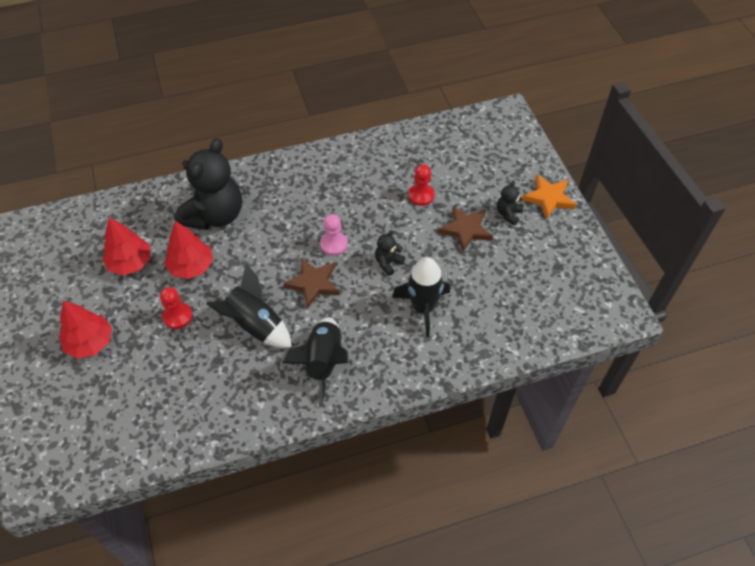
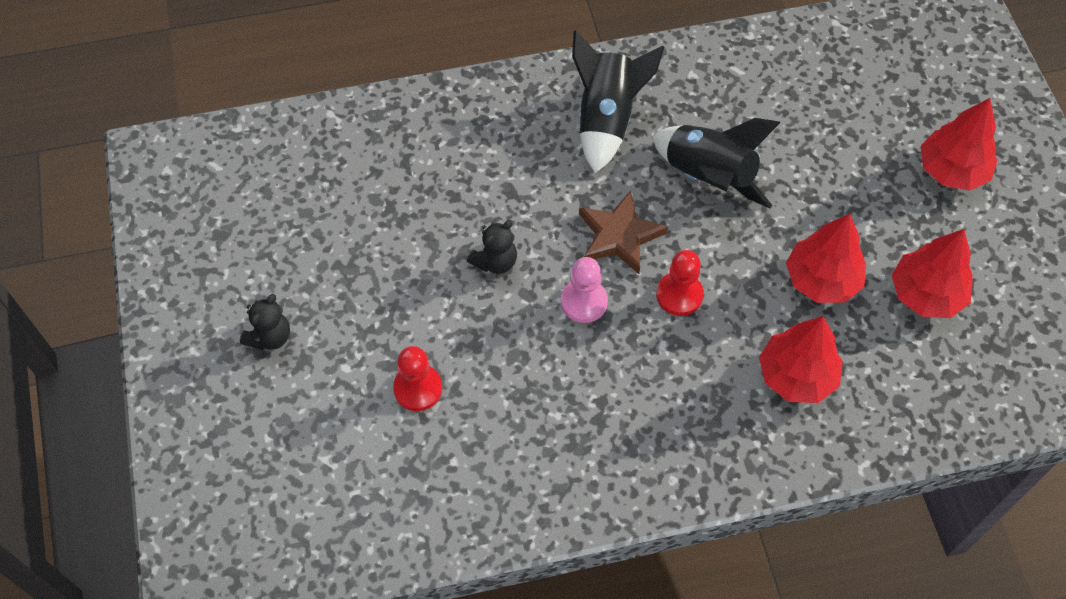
camera: 175 degrees left, 5 degrees up
(177, 316) = (829, 199): red pawn -> red pawn (679, 295)
(215, 215) = (796, 376): black teddy bear -> red tree
(423, 308) = (451, 185): black rocket -> none
(466, 230) = (353, 312): brown star -> none
(548, 198) = (186, 364): orange star -> none

